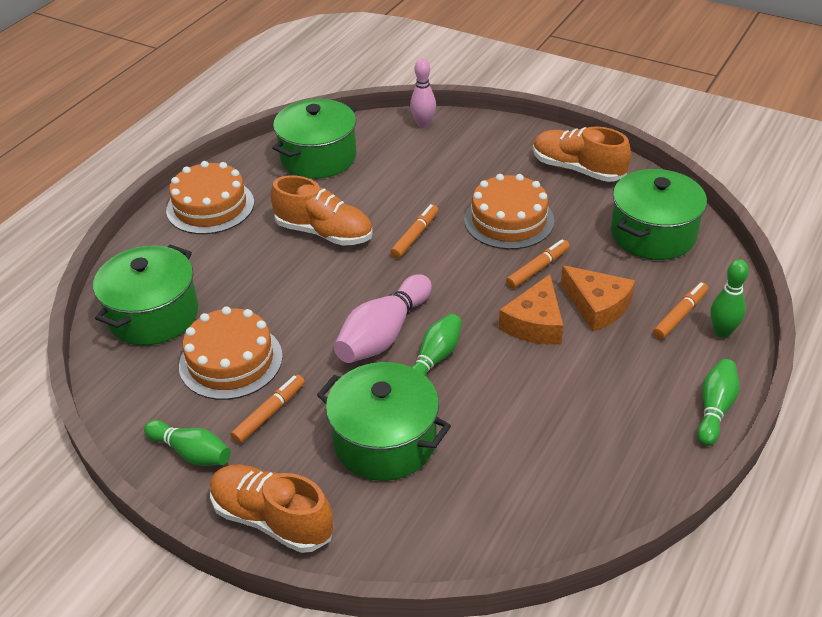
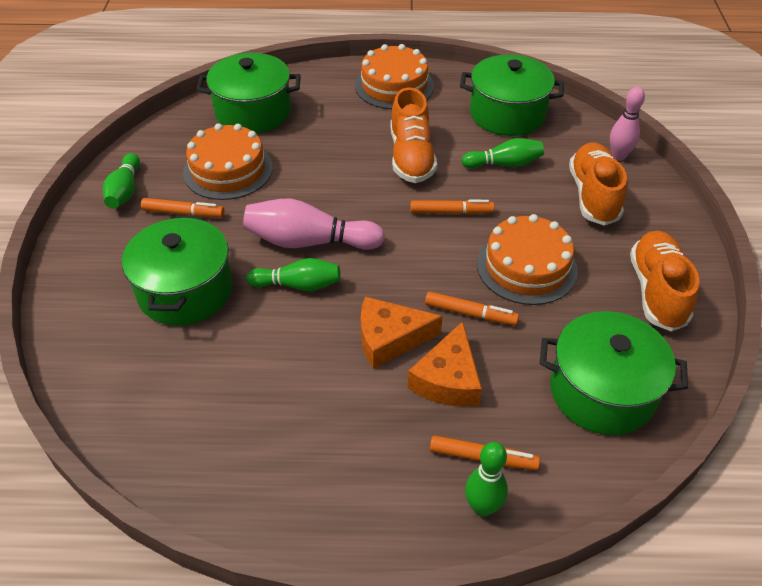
camera: 60 degrees right, 5 degrees up
(272, 519) = (77, 259): orange shoe -> orange shoe (593, 195)
(714, 409) = (353, 534): green bowling pin -> green bowling pin (504, 164)

